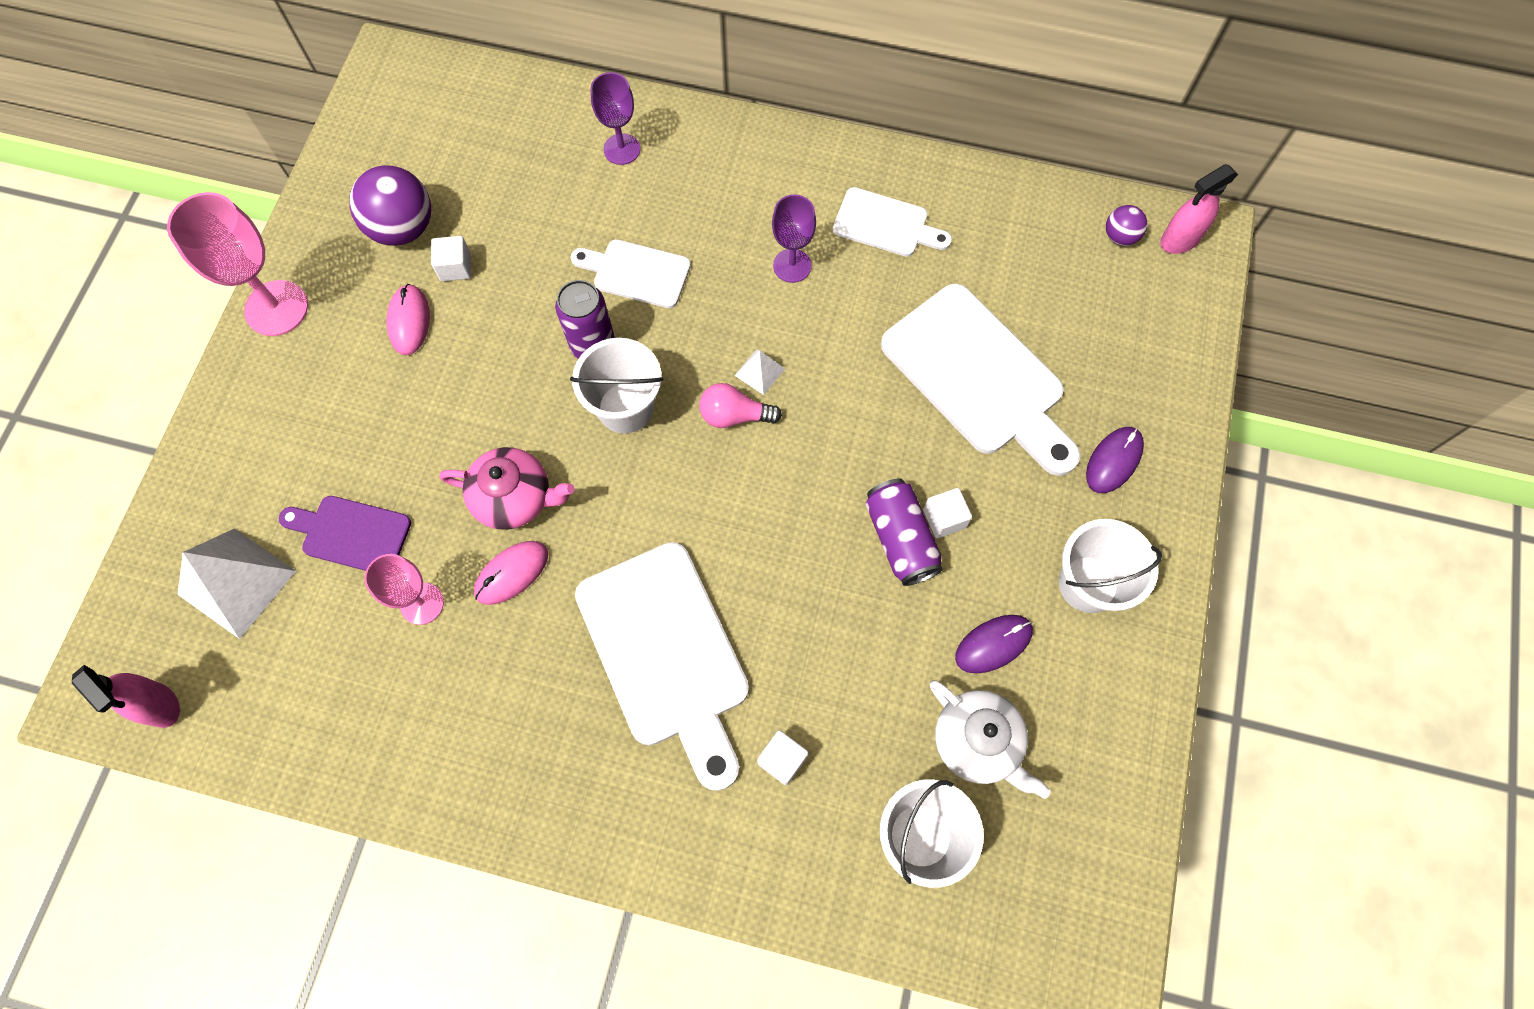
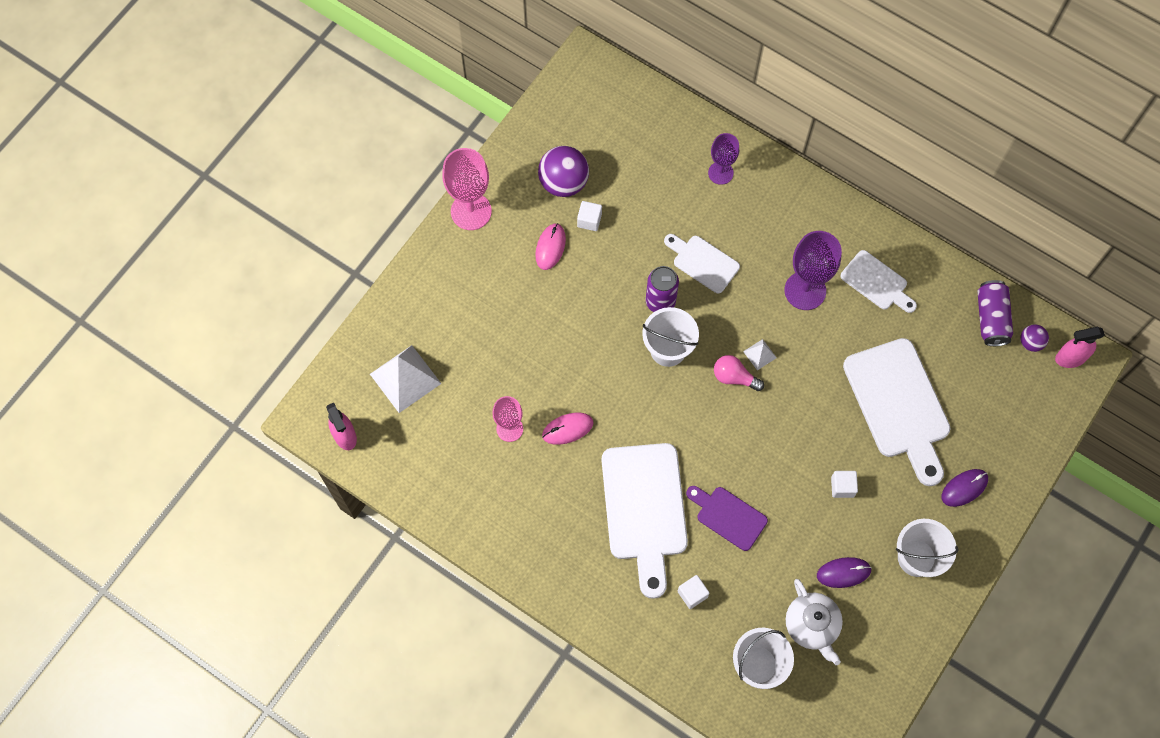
camera: 20 degrees right, 0 degrees up
(351, 534) = (479, 372): purple cutting board -> purple cutting board (728, 516)
(515, 498) = (583, 383): pink teapot -> none
(792, 266) = (805, 290): purple goblet -> purple goblet, size x1.60
(900, 539) = (810, 490): purple can -> purple can (991, 318)

